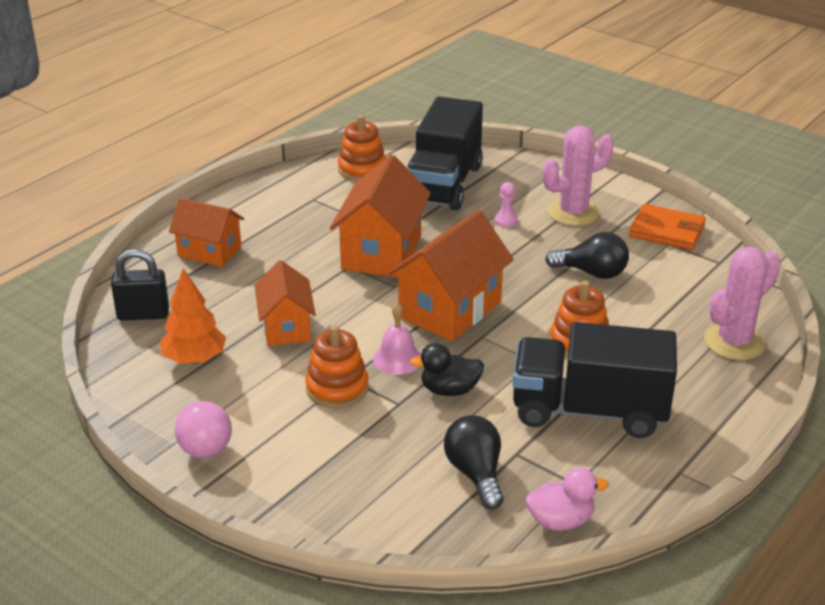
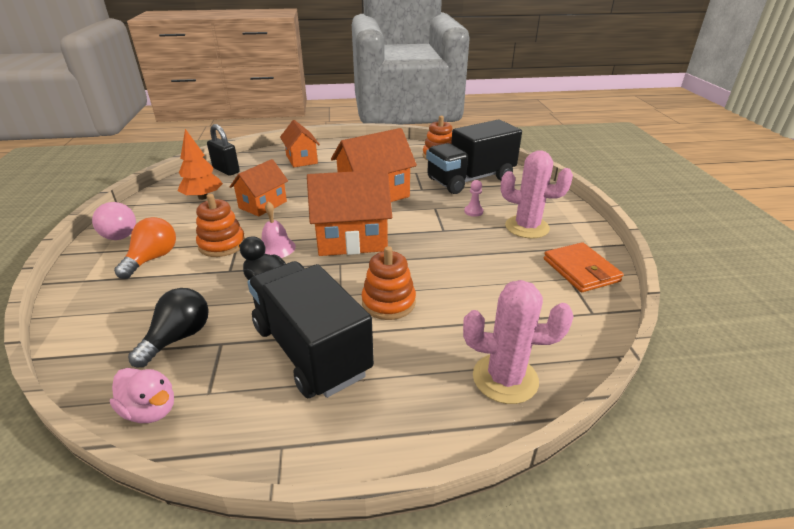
camera: 45 degrees right, 0 degrees up
(297, 443) = (152, 259): none -> orange light bulb
(592, 273) = (476, 266): black light bulb -> none

